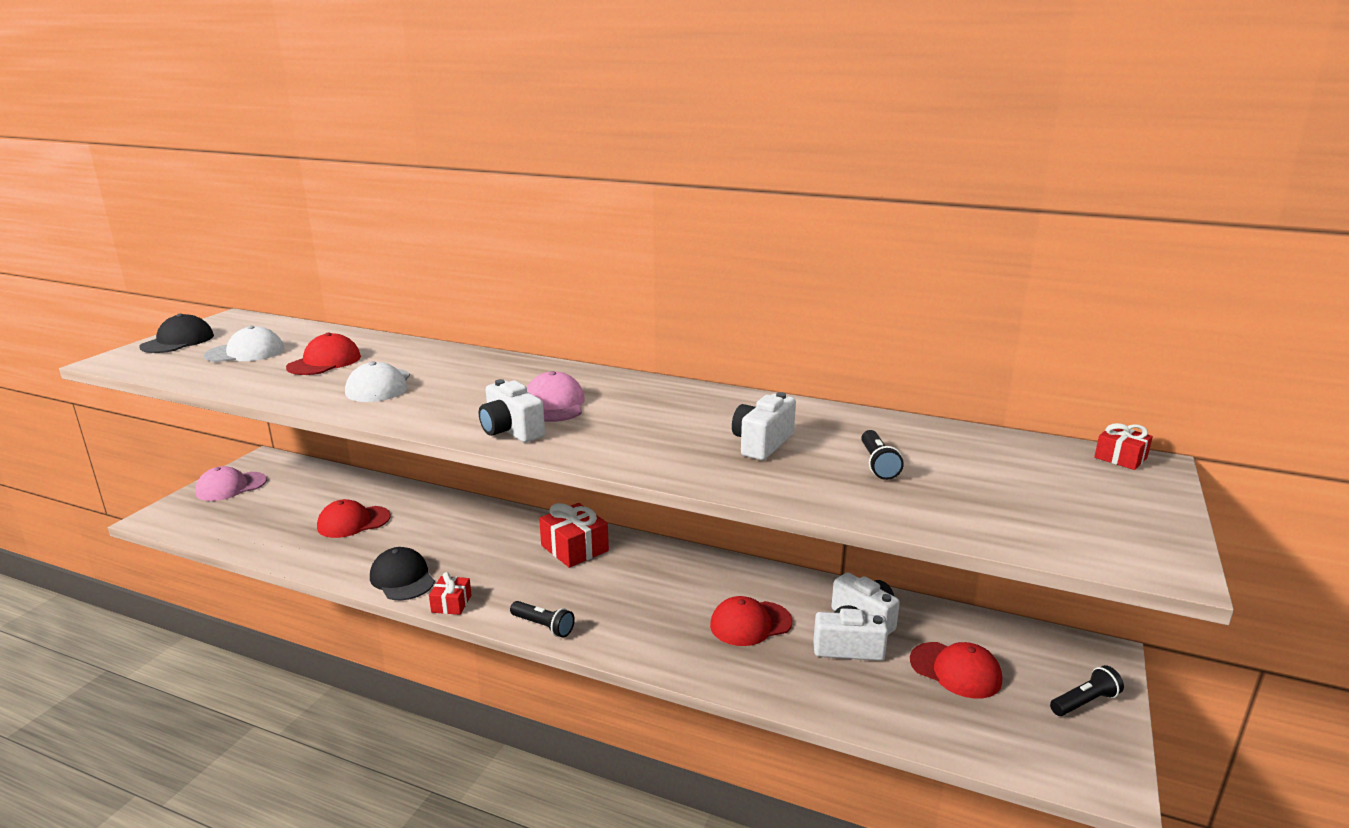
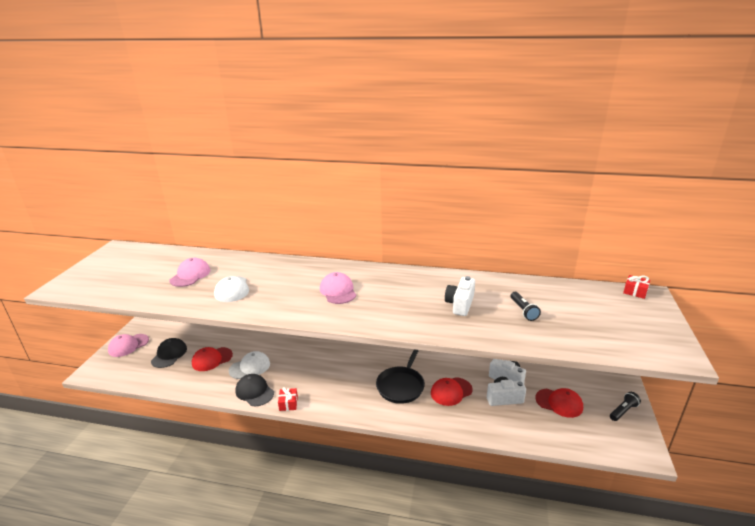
camera: 10 degrees left, 5 degrees up
(178, 341) = (91, 269): black cap -> black cap (169, 354)
(245, 352) = (138, 273): white cap -> white cap (250, 367)
(324, 362) = (190, 275): red cap -> pink cap
(511, 431) = (323, 312): white camera -> none
(543, 626) = (344, 410): black flashlight -> none
(574, 548) = (343, 359): red gift -> none
(661, 603) = (401, 386): none -> black pan

